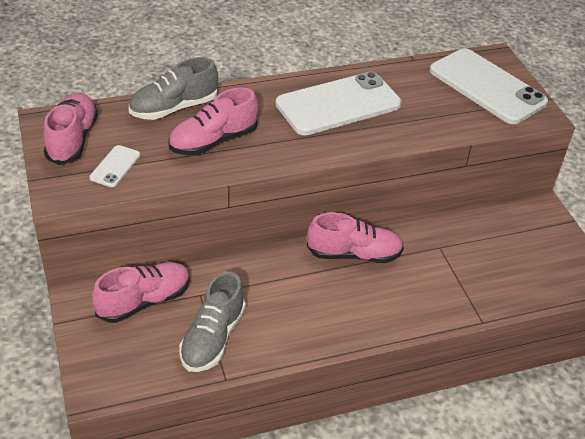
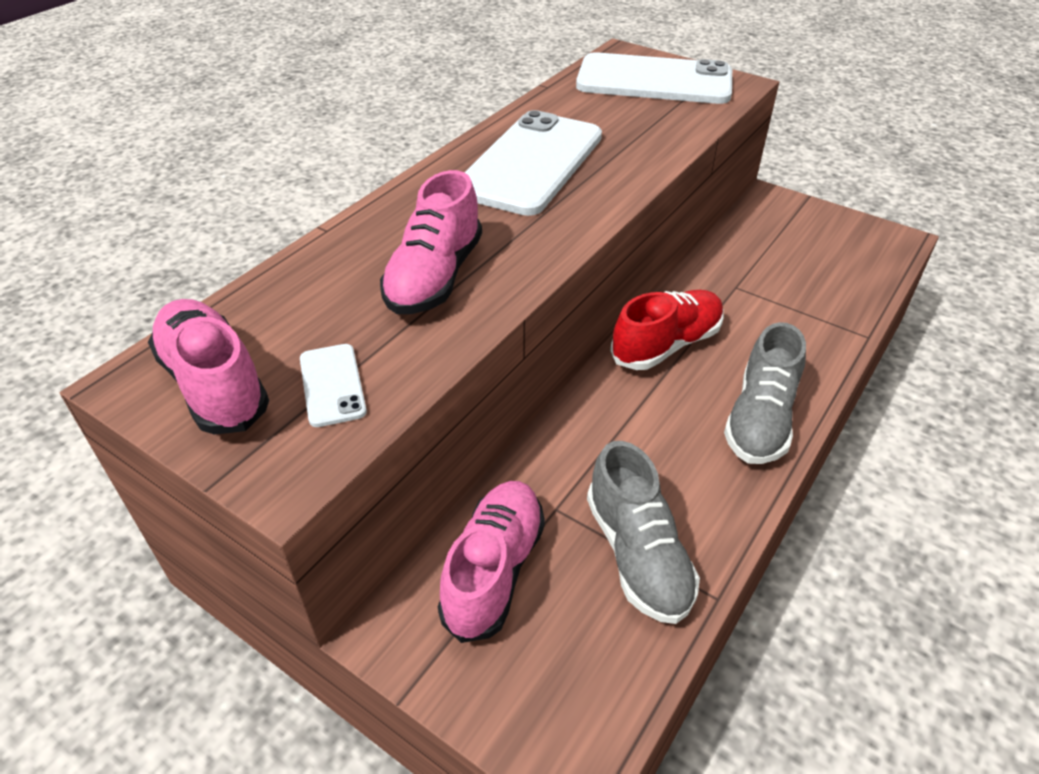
camera: 35 degrees left, 0 degrees up
(174, 108) = (326, 264): grey shoe -> grey shoe (760, 419)
(354, 254) = (666, 345): pink shoe -> red shoe

